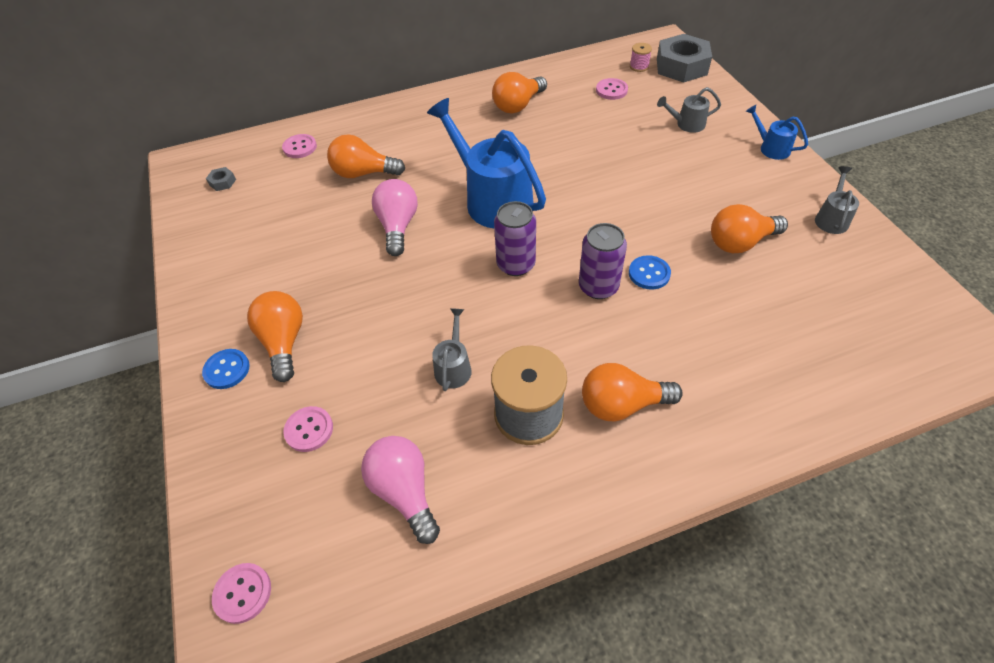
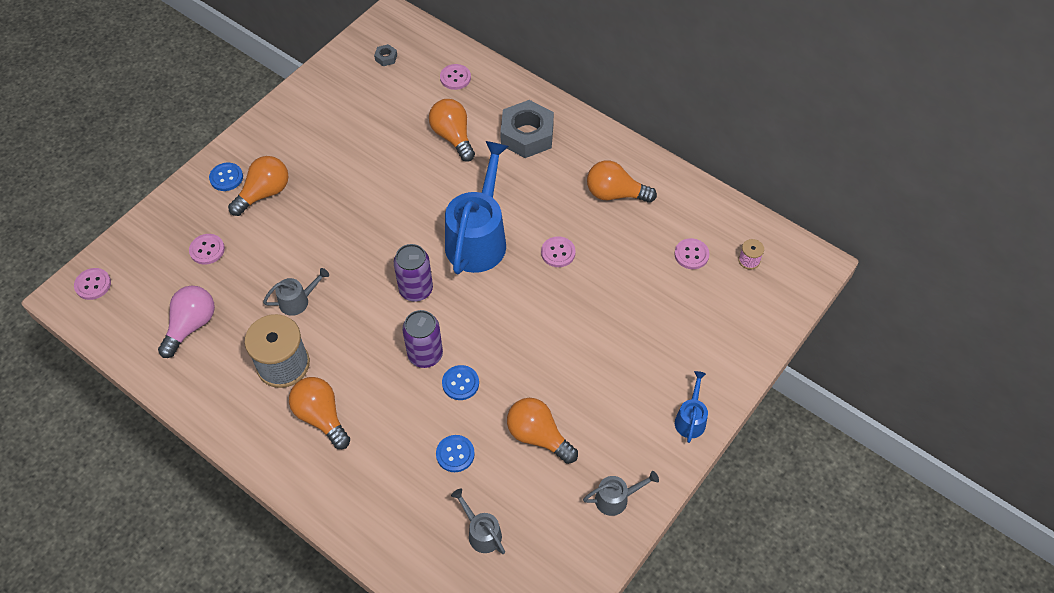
camera: 55 degrees right, 5 degrees up
(398, 226) = (409, 193): pink light bulb -> none
(550, 158) = (558, 252): none -> pink button
(681, 66) = (776, 296): grey nut -> grey nut (527, 135)
(686, 124) = (679, 336): grey watering can -> grey watering can (481, 532)
(730, 309) = (455, 454): none -> blue button

